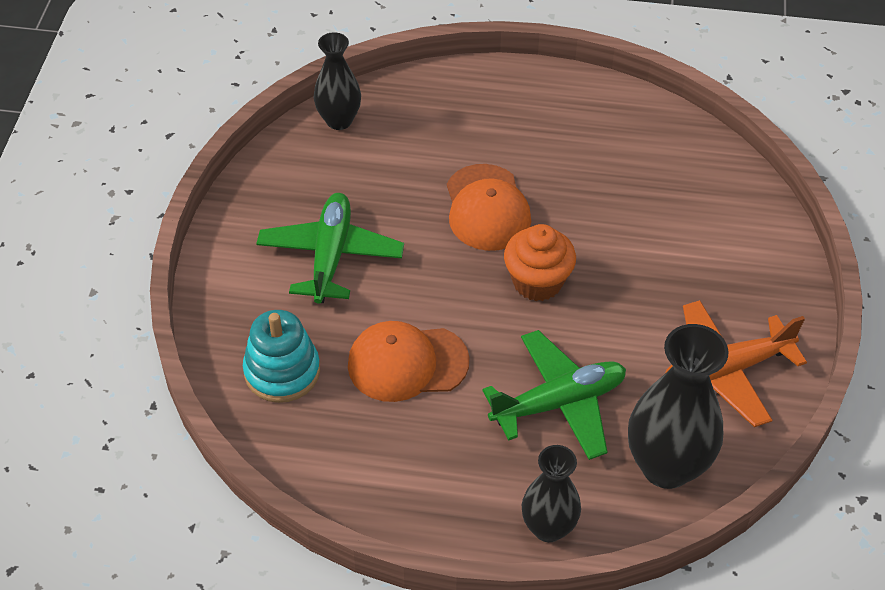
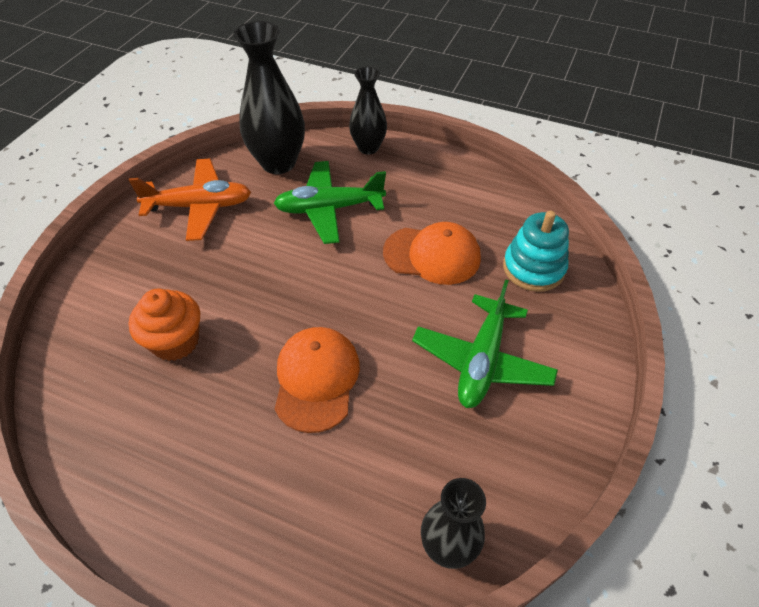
camera: 165 degrees left, 0 degrees up
(537, 282) = (302, 297): orange cupcake -> orange cupcake (175, 341)

